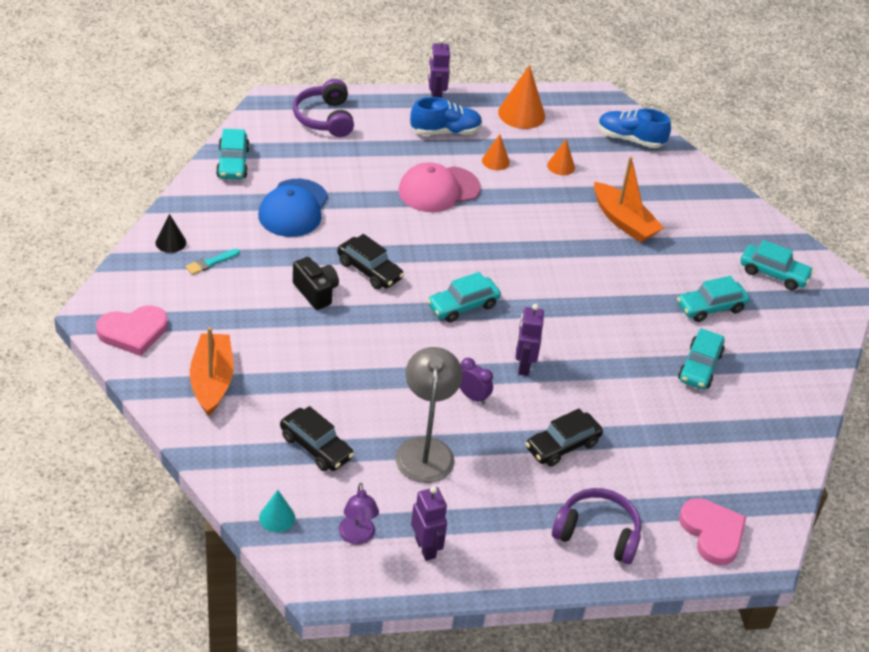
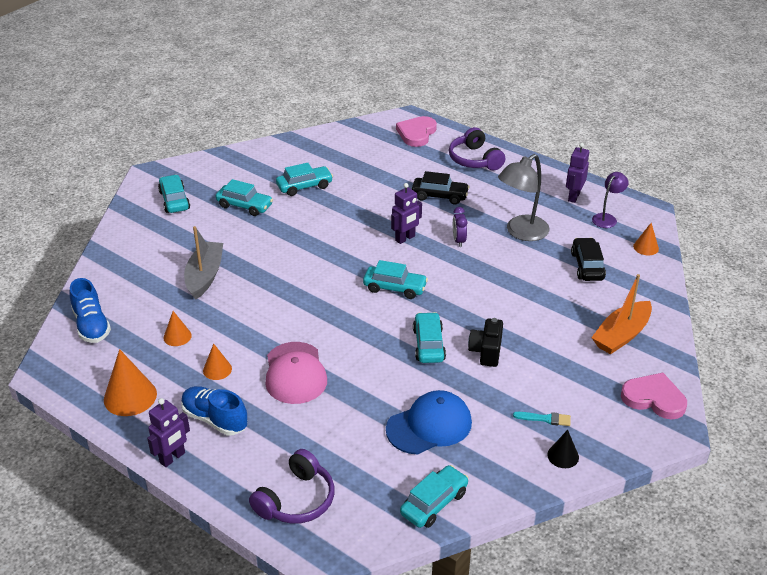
camera: 130 degrees left, 5 degrees down
(277, 517) = (646, 247): turquoise cone -> orange cone
(369, 270) = (429, 344): black car -> turquoise car
(438, 189) = (295, 373): pink cap -> pink cap turned 60 degrees clockwise
(623, 221) = (205, 276): orange boat -> grey boat

